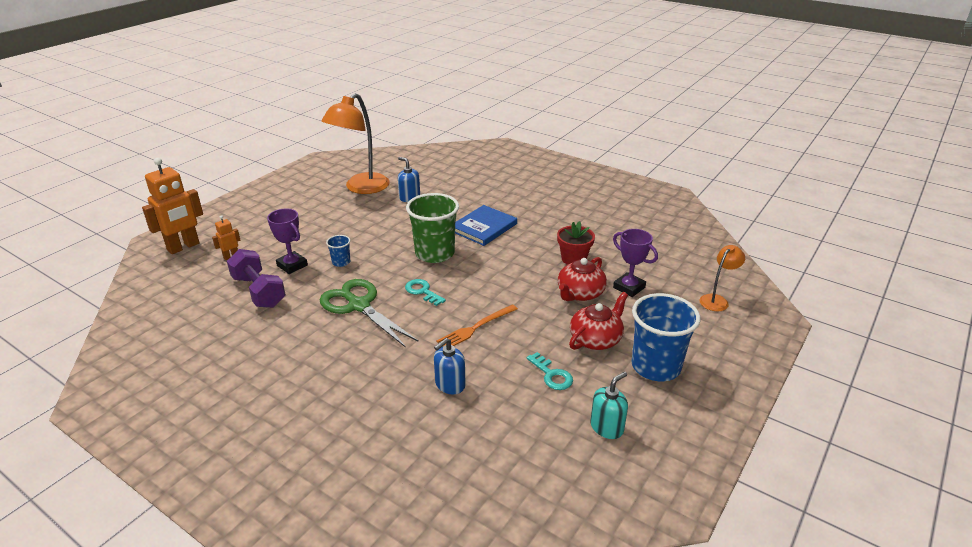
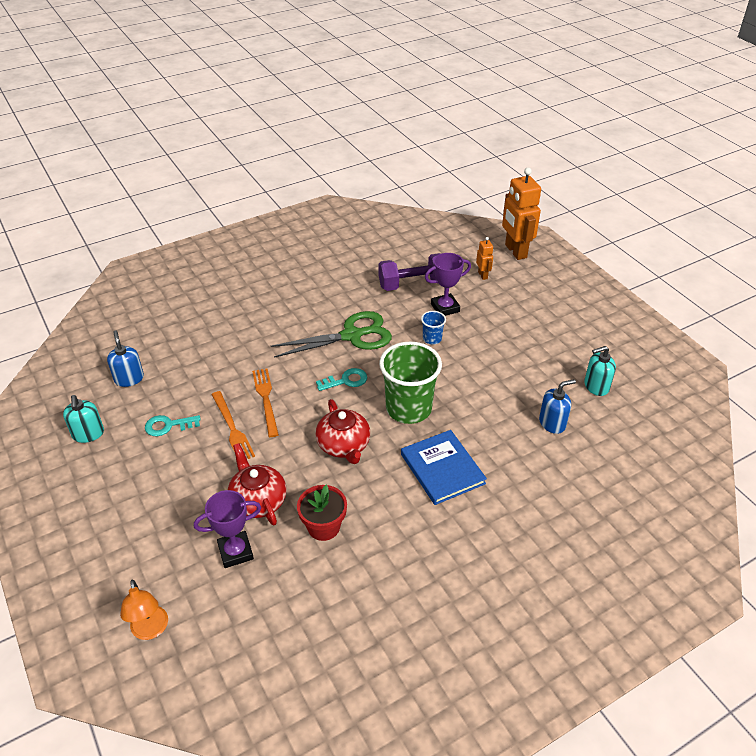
camera: 115 degrees right, 10 degrees up
(361, 188) = (596, 386): orange lamp -> turquoise soap dispenser
(450, 385) = (210, 362): blue soap dispenser -> blue soap dispenser (129, 379)
(523, 334) = (232, 428): none -> orange fork
(596, 339) = (183, 478): red teapot -> red teapot (344, 445)
(655, 366) = (114, 504): blue cup -> none

